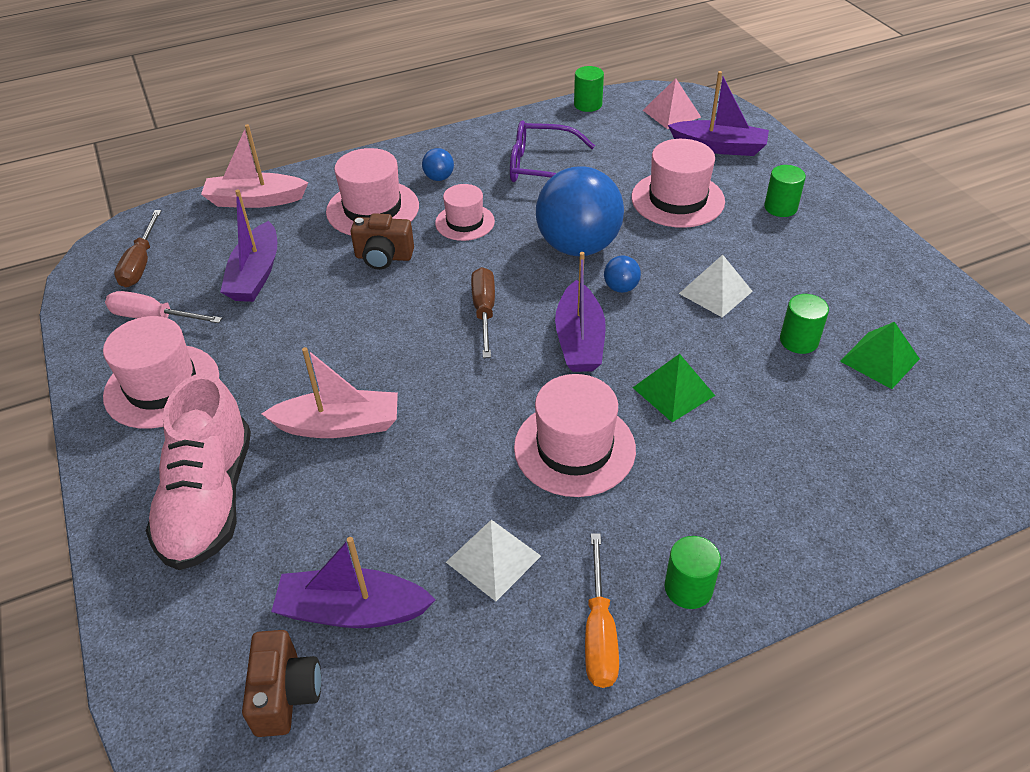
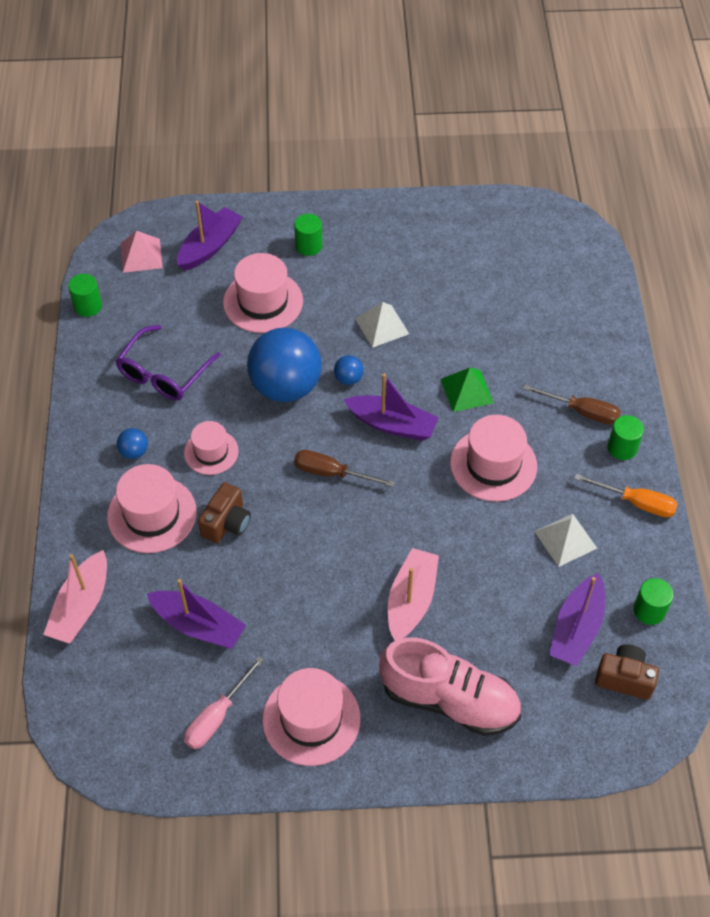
camera: 70 degrees left, 10 degrees up
(141, 263) = (129, 719): brown screwdriver -> brown screwdriver (582, 411)
(799, 341) = (452, 303): green cylinder -> green cylinder (649, 610)
(879, 359) = (488, 272): green pyramid -> none

